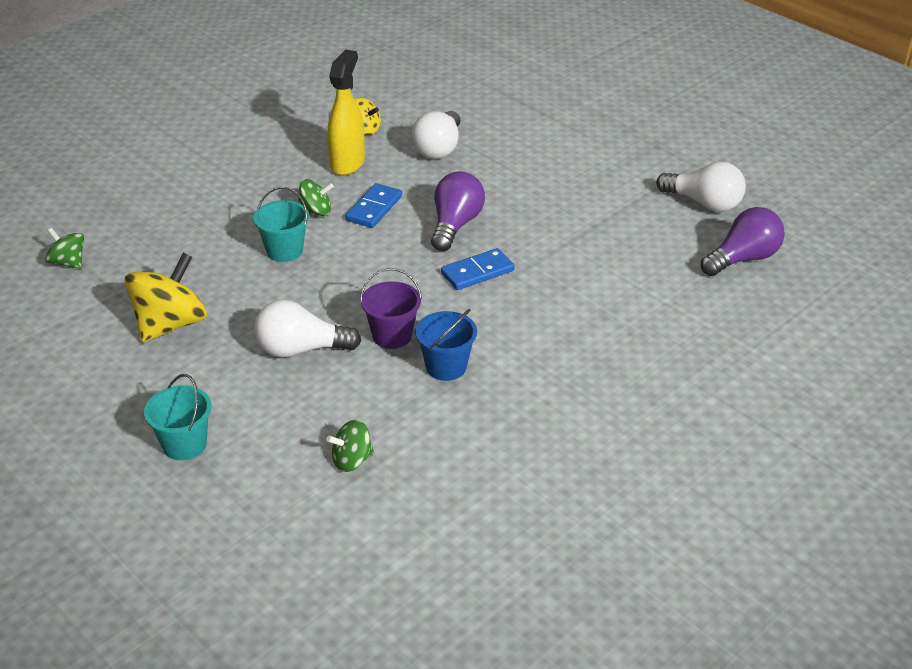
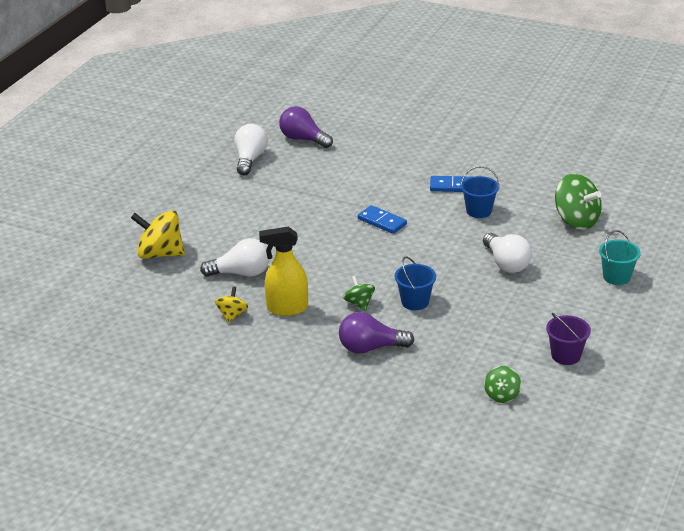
camera: 110 degrees left, 5 degrees down
(170, 324) = (526, 321): yellow spinning top -> yellow spinning top (160, 254)
(284, 251) = (415, 302): turquoise bucket -> blue bucket
(352, 460) = (576, 220): green spinning top -> green spinning top, size x1.85
(374, 208) = (338, 279): blue domino -> blue domino (452, 186)
(392, 336) = (467, 235): purple bucket -> purple bucket (566, 355)
(455, 225) = (336, 242): purple light bulb -> purple light bulb (370, 348)

